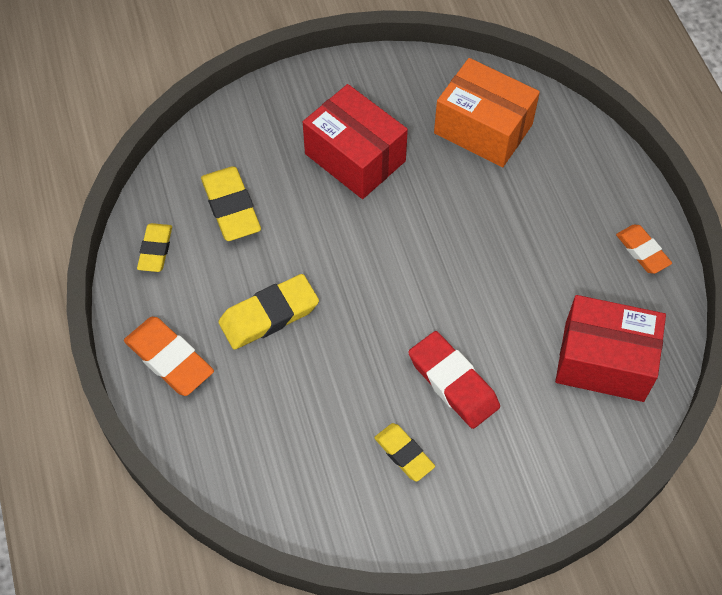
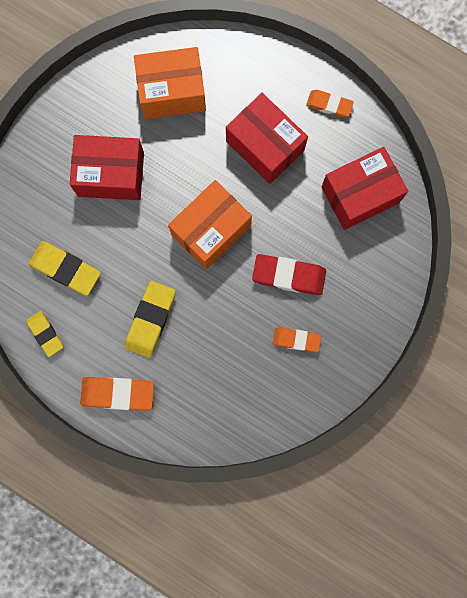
camera: 40 degrees left, 20 degrees up
(404, 454) = (296, 340): yellow eraser -> orange eraser
(409, 278) = (211, 230): none -> orange box
(537, 241) = (265, 146): none -> red box

